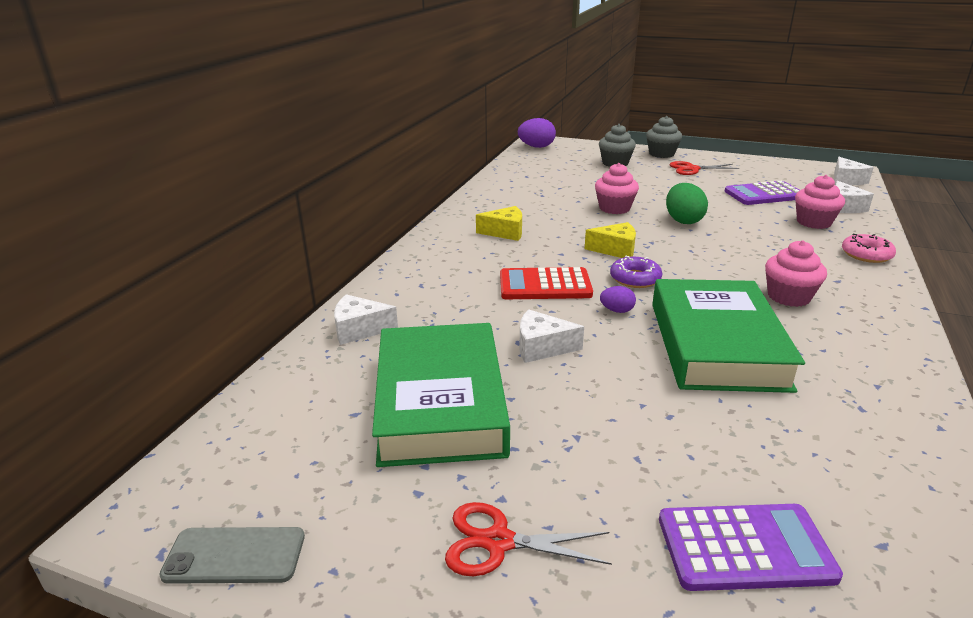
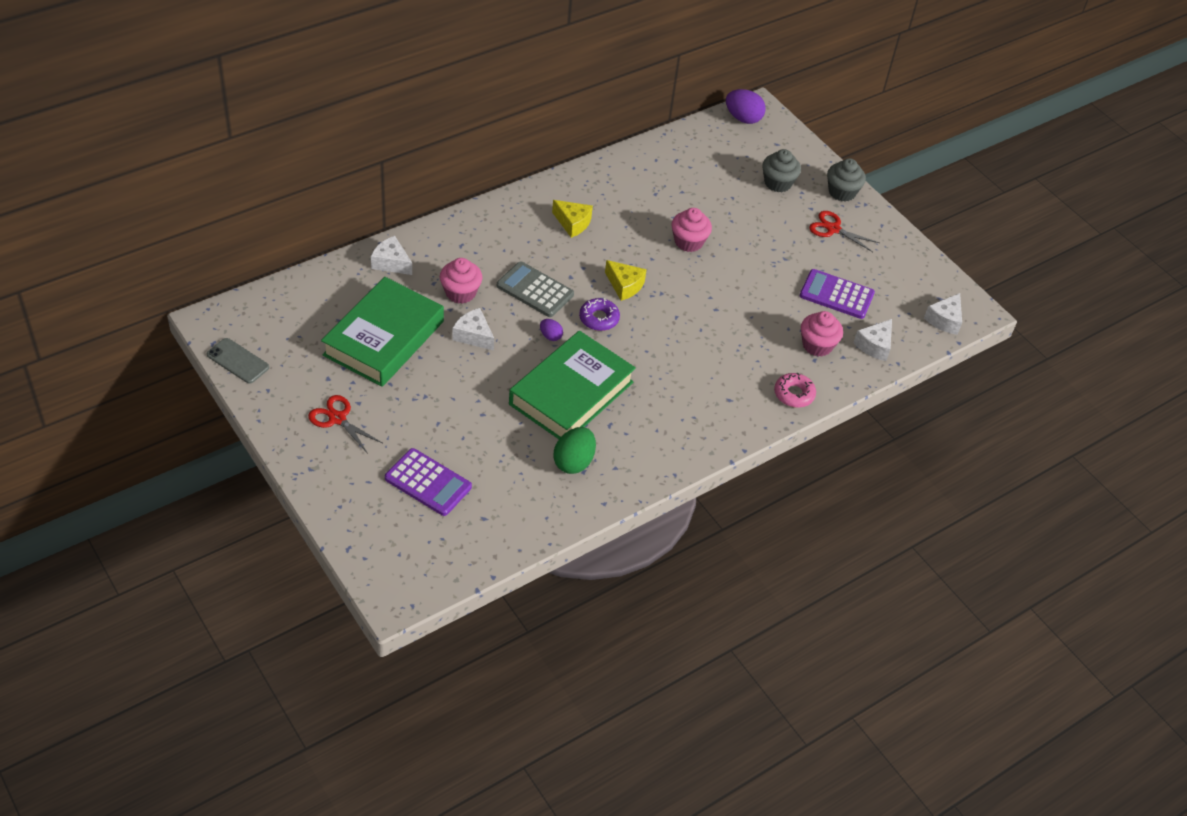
camera: 30 degrees right, 20 degrees up
(545, 285) = (535, 290): red calculator -> grey calculator
(683, 220) = (719, 285): green egg -> green egg (573, 462)
(788, 297) = (672, 391): pink cupcake -> pink cupcake (460, 293)

